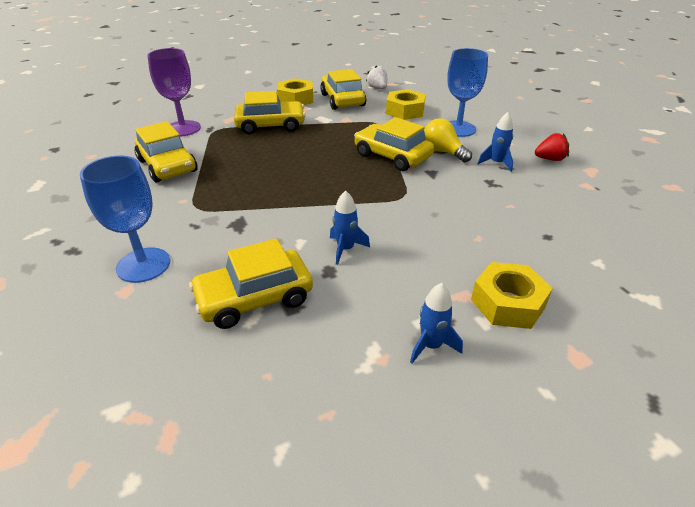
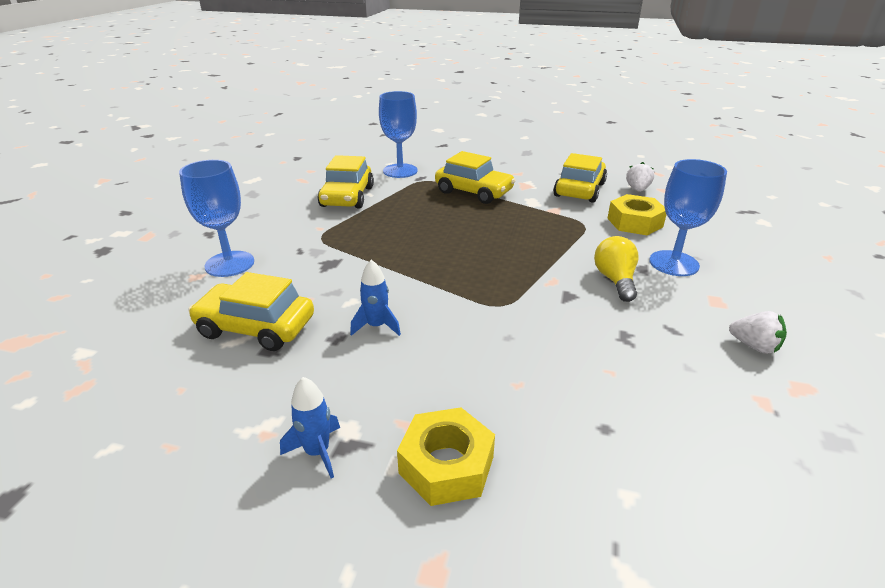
camera: 40 degrees right, 5 degrees down
(183, 128) = (400, 171): purple goblet -> blue goblet
(296, 99) = (533, 175): yellow nut -> none
(392, 156) = (549, 262): yellow car -> none
(496, 163) = (666, 319): blue rocket -> none
(550, 159) = (754, 346): red strawberry -> white strawberry

